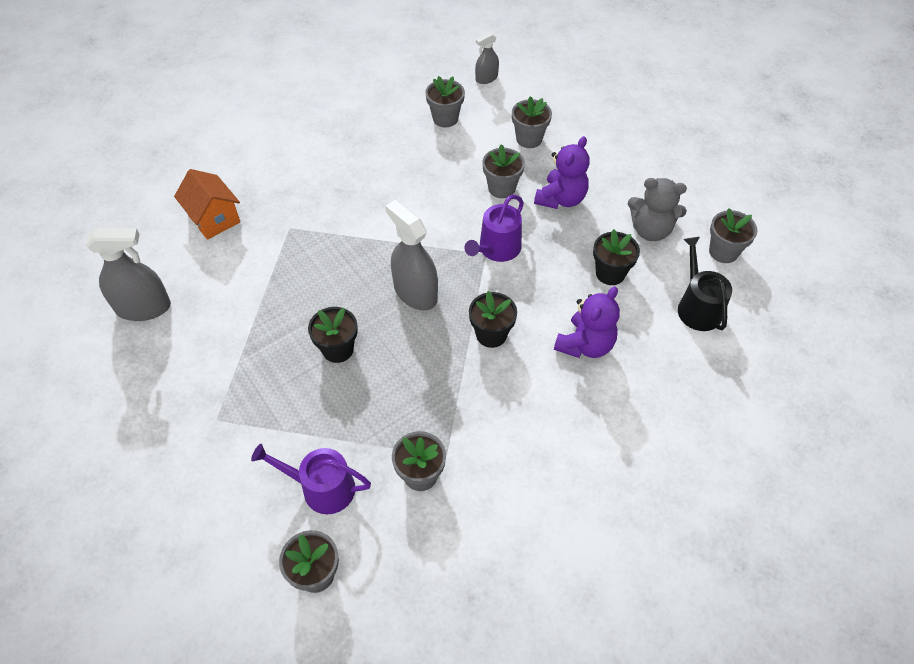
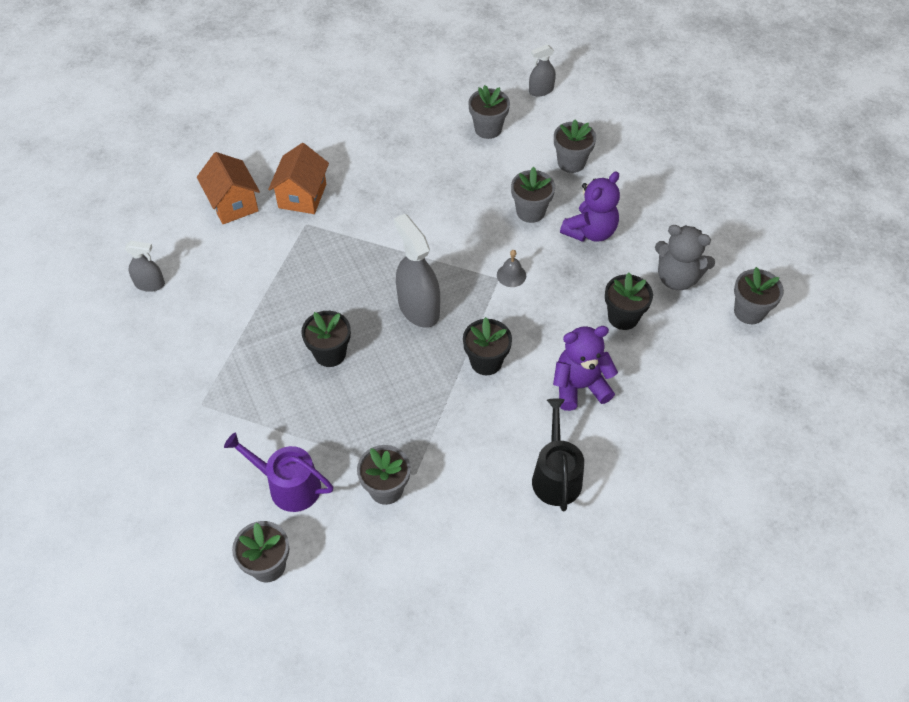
camera: 10 degrees right, 0 degrees up
(143, 307) = (150, 284): grey spray bottle -> grey spray bottle, size x0.56
(281, 202) = (302, 196): none -> orange house
(497, 249) = (511, 275): purple watering can -> grey bell
(585, 345) = (579, 386): purple teddy bear -> purple teddy bear turned 150 degrees counterclockwise
(697, 307) = (706, 365): black watering can -> black watering can (556, 476)

